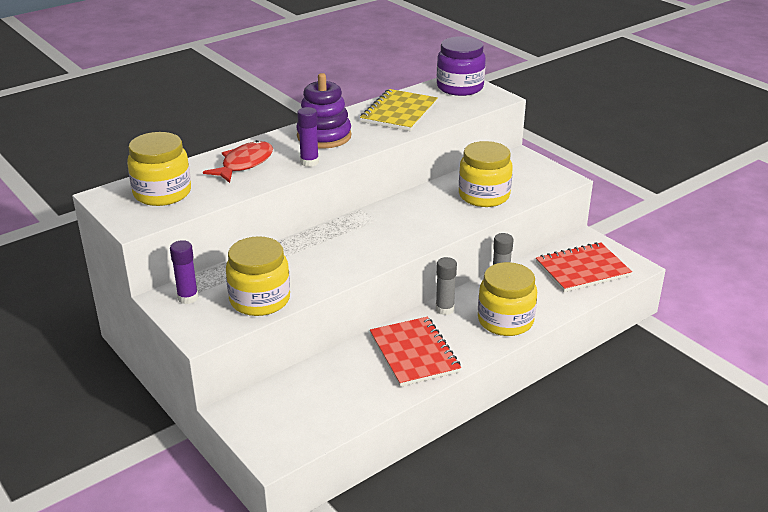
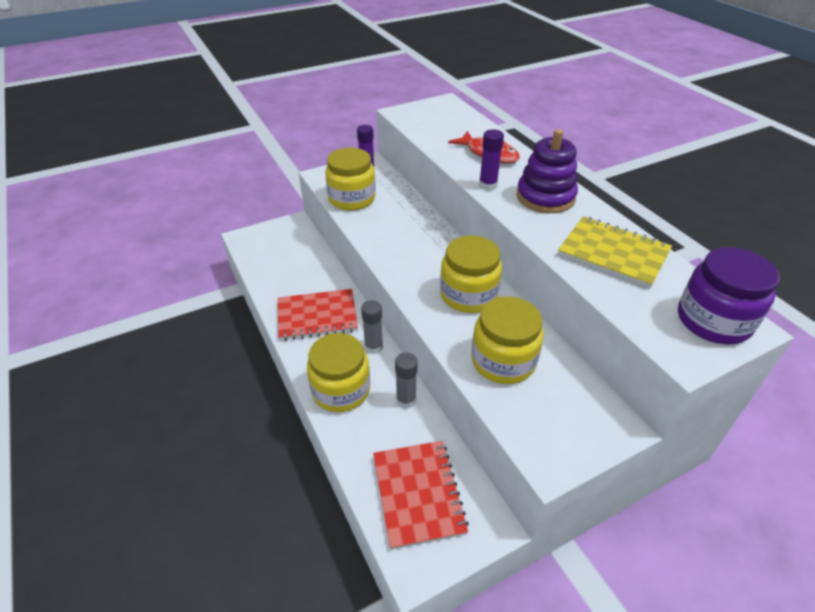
camera: 100 degrees right, 10 degrees up
(162, 193) = (444, 121): yellow jar -> yellow jar (468, 295)

